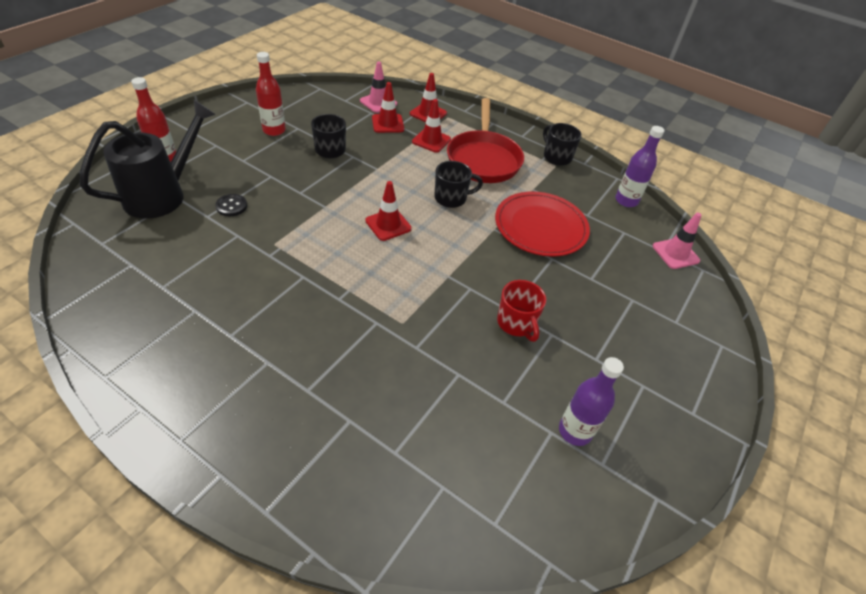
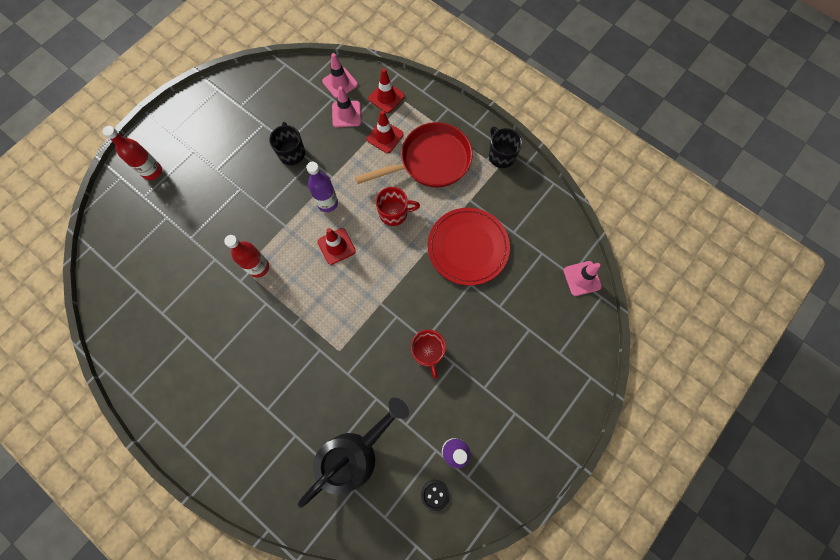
camera: 10 degrees right, 25 degrees up
(162, 195) = (153, 214): black watering can -> black watering can (355, 454)
(231, 206) = (209, 226): black button -> black button (435, 495)
(274, 130) = (243, 128): red bottle -> red bottle (258, 267)
(388, 123) = (346, 114): red traffic cone -> pink traffic cone
(451, 198) = (394, 213): black mug -> red mug
(483, 159) = (430, 161): red pan -> red pan turned 120 degrees counterclockwise
(626, 201) = (554, 213): purple bottle -> purple bottle (327, 203)

